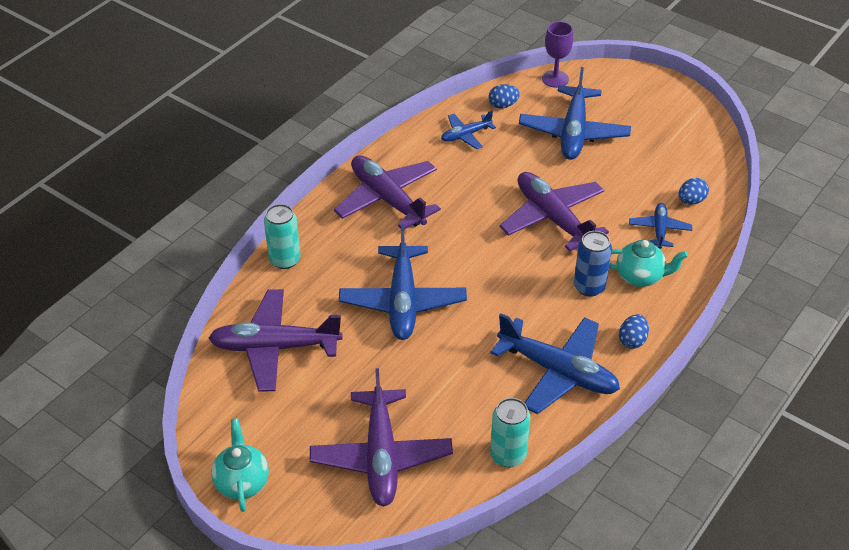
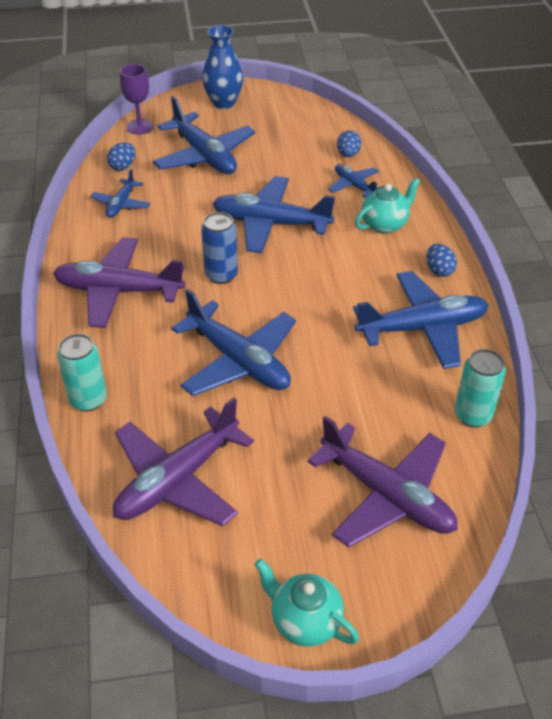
camera: 45 degrees left, 0 degrees up
(552, 218) = (270, 224): purple plane -> blue plane
(589, 287) = (361, 254): blue can -> blue can (221, 275)
(647, 95) = (223, 103): none -> blue vase

